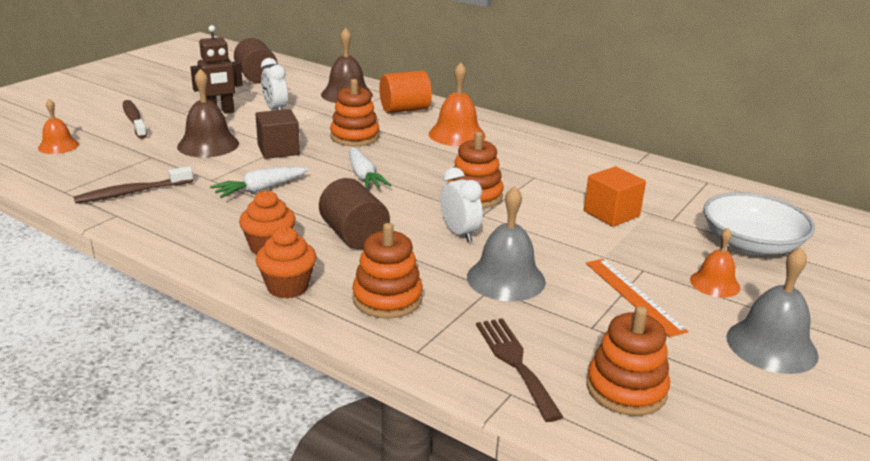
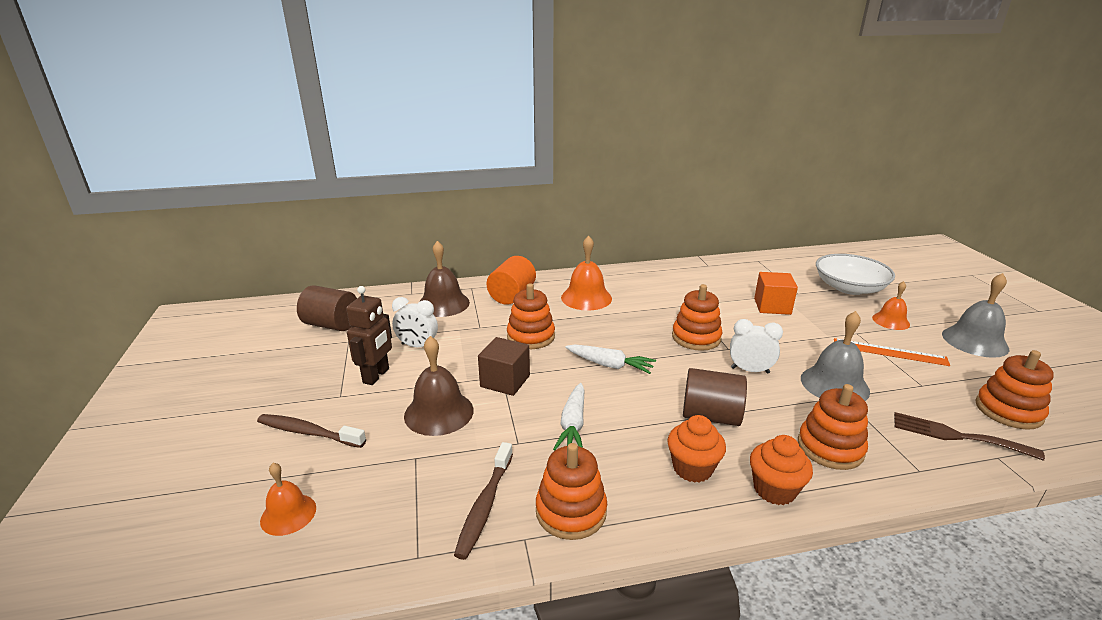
camera: 45 degrees left, 0 degrees up
(161, 220) = (571, 511): none -> orange stacking toy

